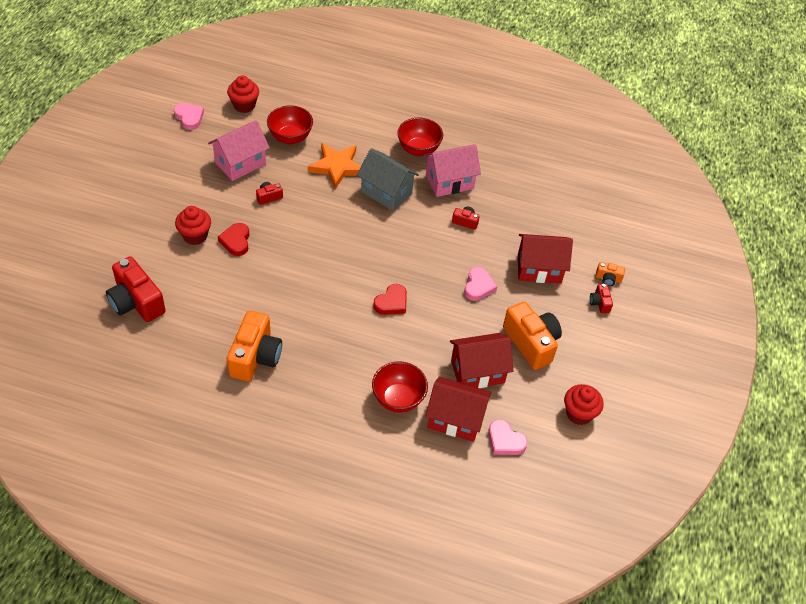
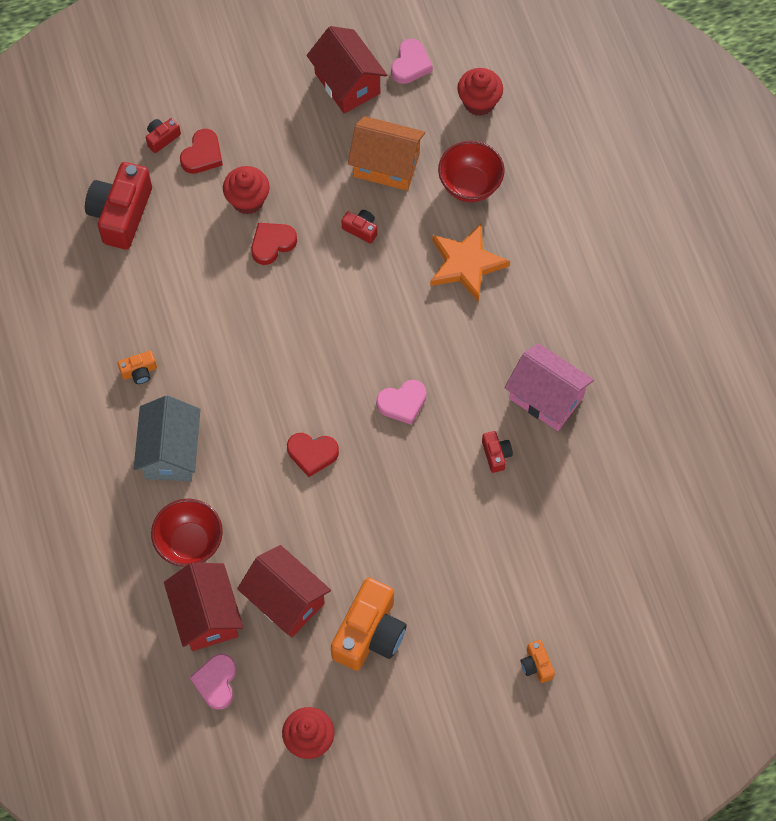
camera: 60 degrees right, 15 degrees up
(141, 239) = (202, 155): none -> red heart
(240, 163) = (386, 165): pink house -> orange house
(255, 357) = (139, 372): orange camera -> orange camera, size x0.46
(386, 192) = (470, 342): grey house -> grey house (170, 452)
(418, 150) = (570, 330): red bowl -> none
(478, 286) = (408, 529): pink heart -> pink heart (402, 403)
(539, 269) = (488, 579): red house -> red house (347, 83)
(599, 303) = (490, 676): red camera -> red camera (162, 138)

